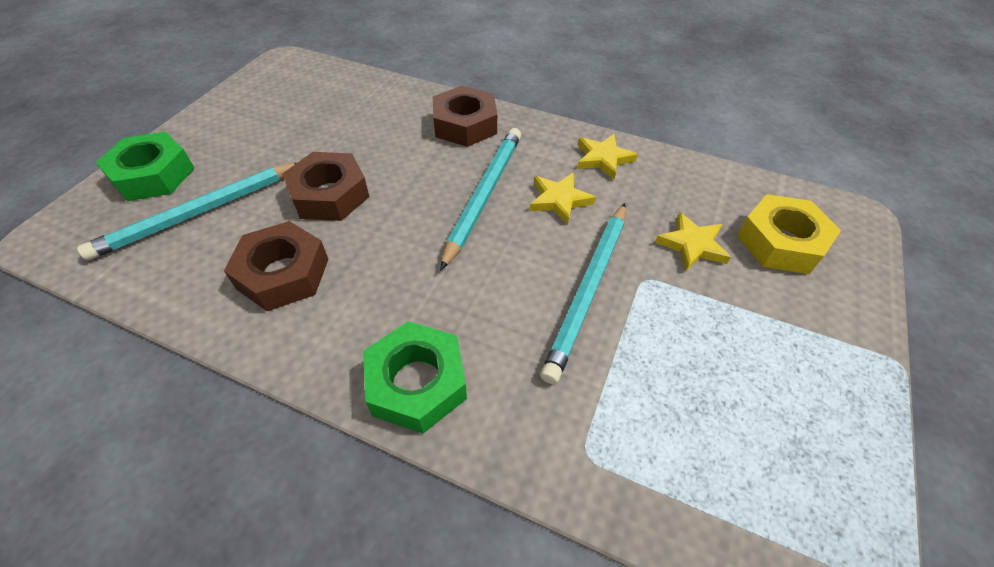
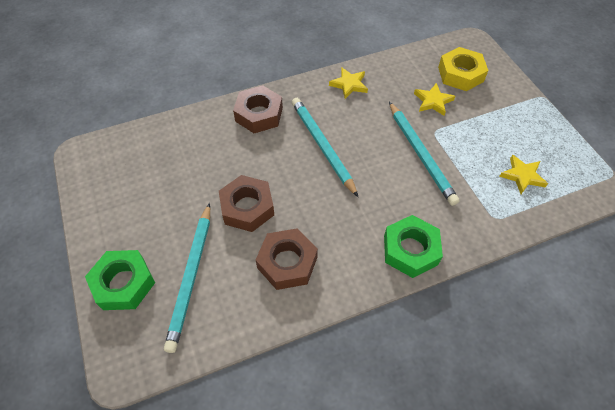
camera: 45 degrees left, 5 degrees up
(559, 200) = (357, 122): yellow star -> yellow star (522, 176)

